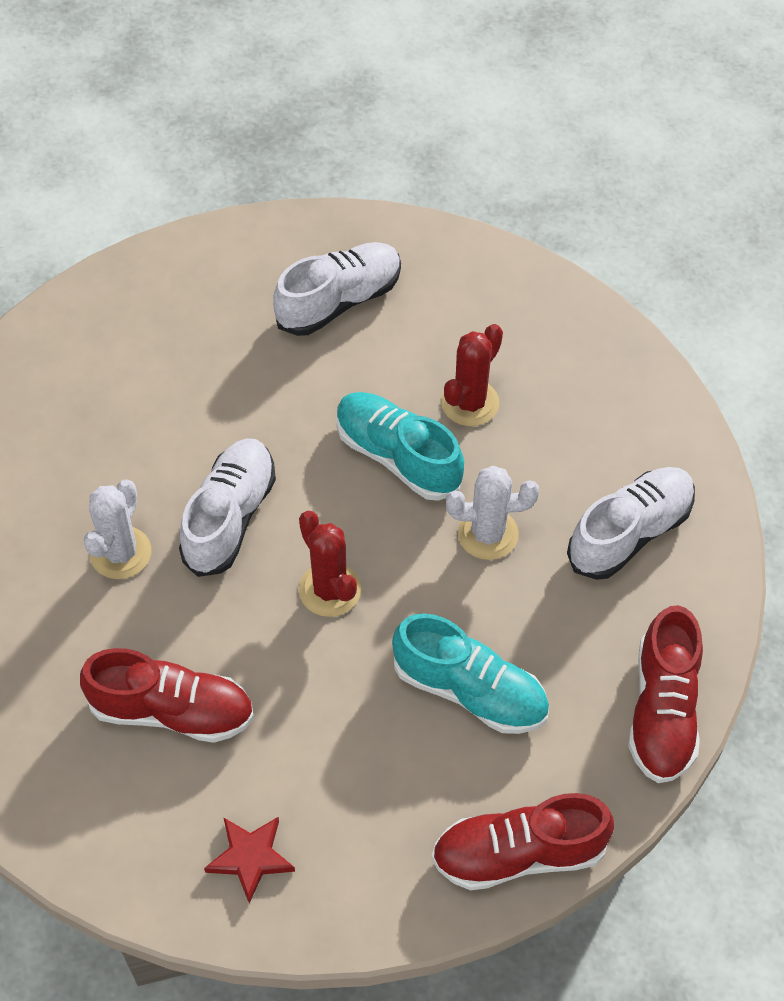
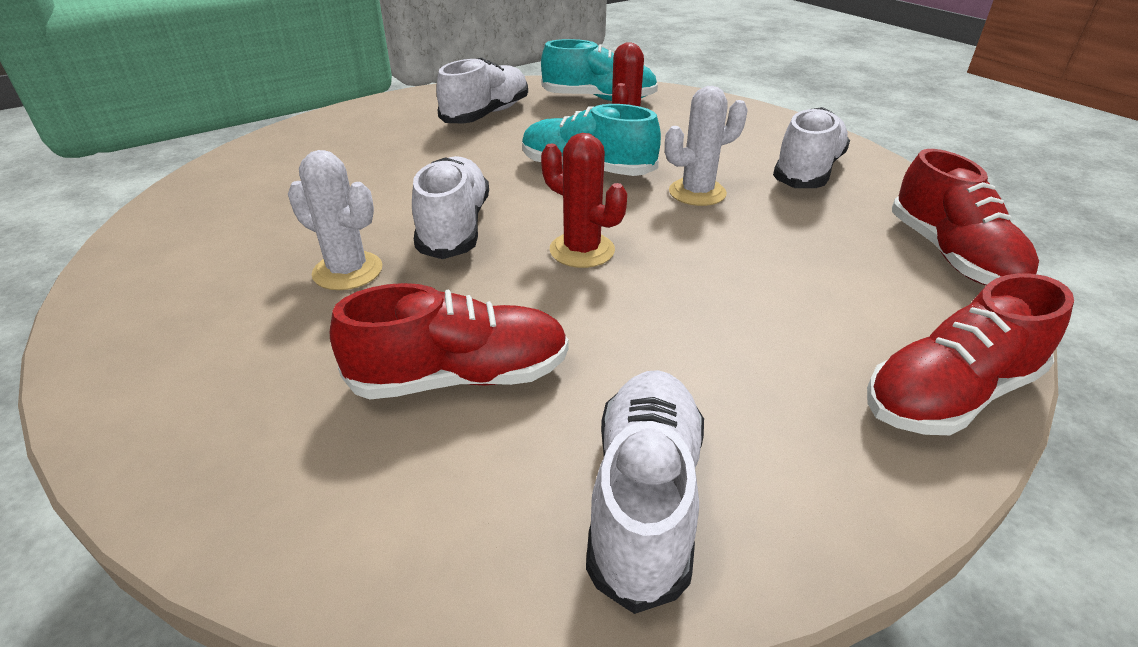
camera: 20 degrees left, 20 degrees down
(120, 553) = (348, 271): white cactus -> white cactus turned 60 degrees counterclockwise
(250, 858) = (644, 498): red star -> white shoe
(470, 690) = (771, 283): turquoise shoe -> turquoise shoe (599, 99)

